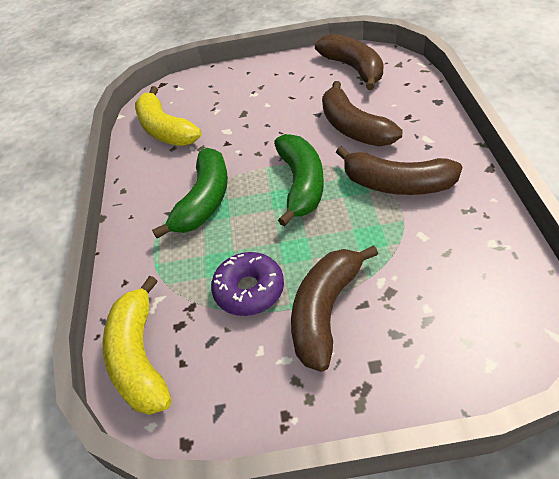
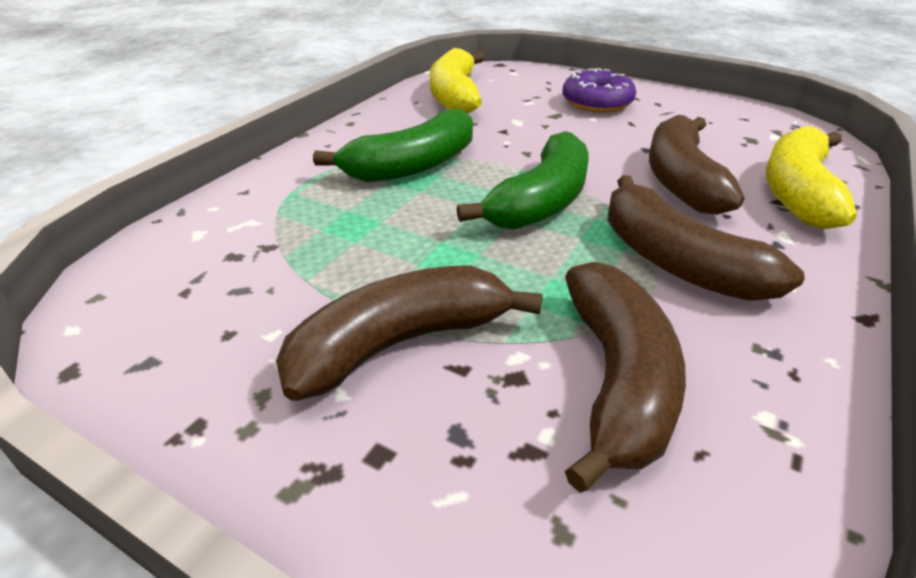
camera: 30 degrees right, 10 degrees down
(140, 357) = (159, 260): yellow banana -> yellow banana (797, 192)
(249, 290) = (345, 267): purple donut -> purple donut (597, 103)
(353, 68) = (748, 127): brown banana -> brown banana (617, 380)

